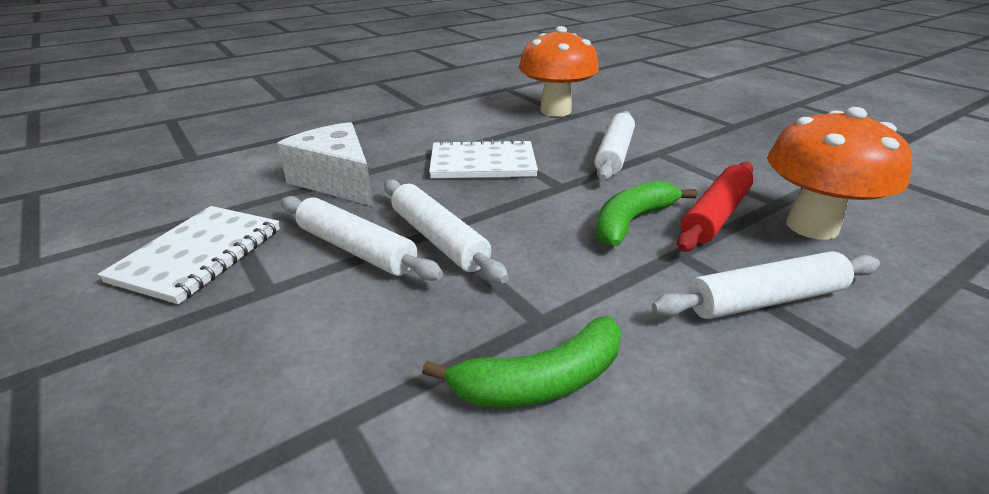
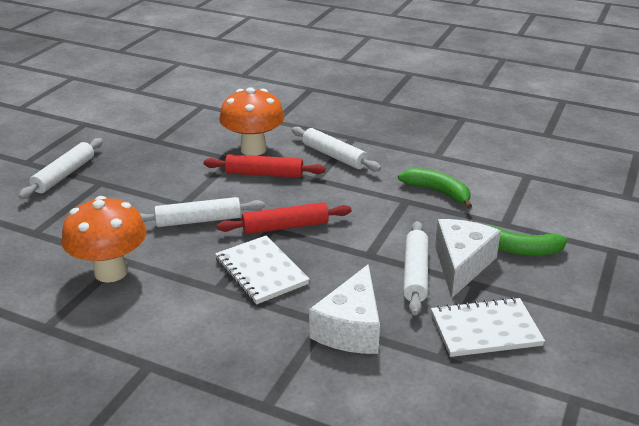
camera: 120 degrees left, 0 degrees up
(318, 296) = (461, 265): none -> white cheese
(438, 239) = (376, 250): white rolling pin -> white rolling pin (64, 175)
(557, 195) = (285, 227): none -> red rolling pin
(632, 221) = (295, 196): green banana -> green banana (518, 249)

